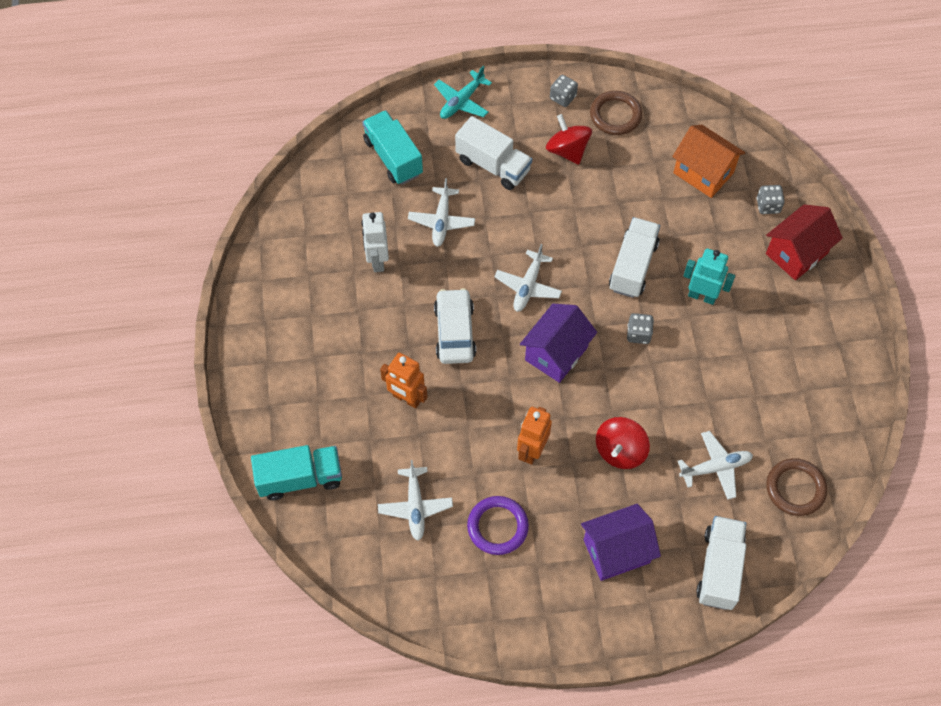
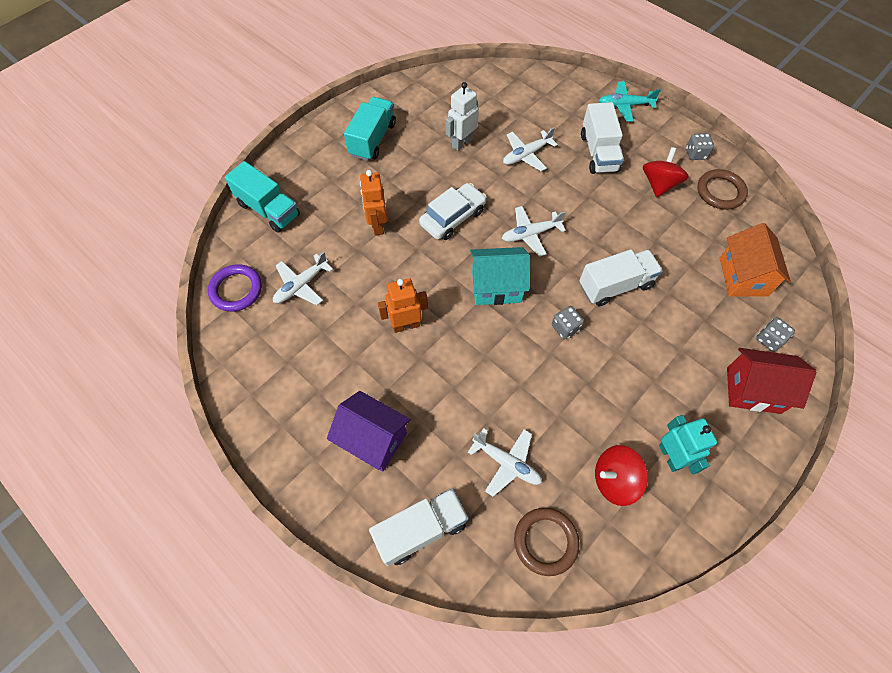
camera: 50 degrees right, 0 degrees up
(393, 157) = (543, 100): turquoise truck -> turquoise truck (372, 139)
(497, 527) = (327, 345): purple ring -> purple ring (236, 290)
(556, 353) = (496, 287): purple house -> turquoise house
(620, 451) = (458, 383): red spinning top -> red spinning top (614, 480)
(702, 296) = (641, 348): turquoise robot -> turquoise robot (670, 456)

